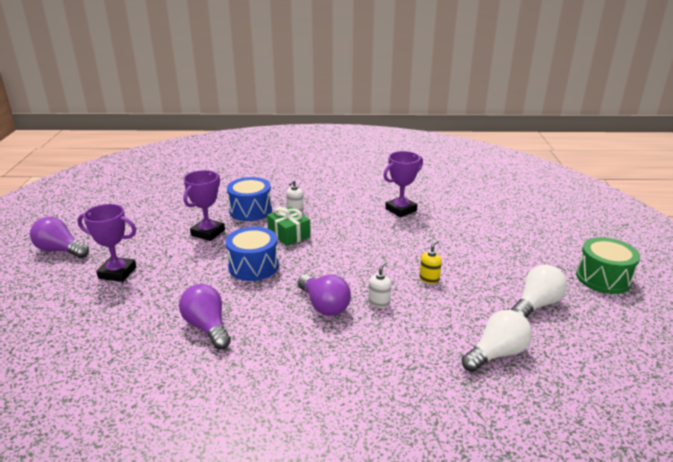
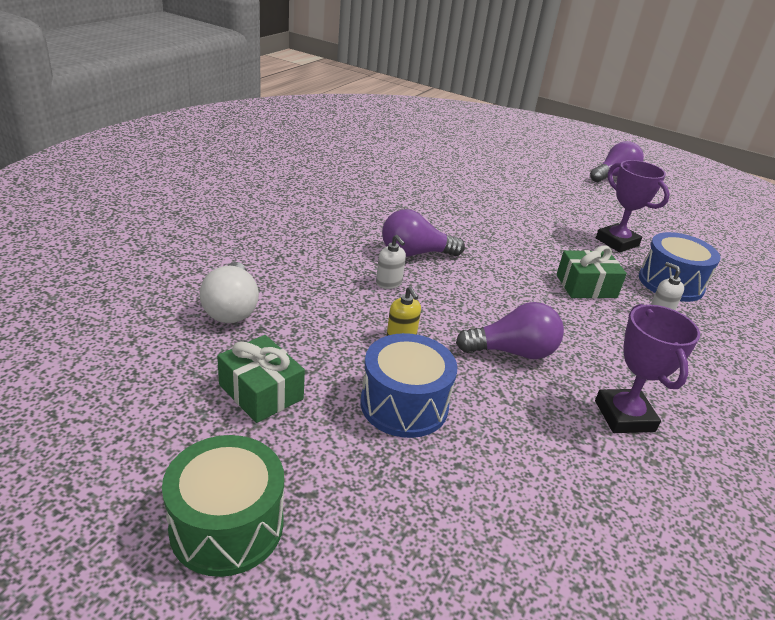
camera: 115 degrees right, 5 degrees up
(117, 273) = (556, 188): purple trophy -> none
(207, 327) = (435, 198): purple light bulb -> purple light bulb (512, 352)
(253, 266) = (522, 244): blue drum -> blue drum (404, 404)
(536, 305) = (261, 392): white light bulb -> green gift

